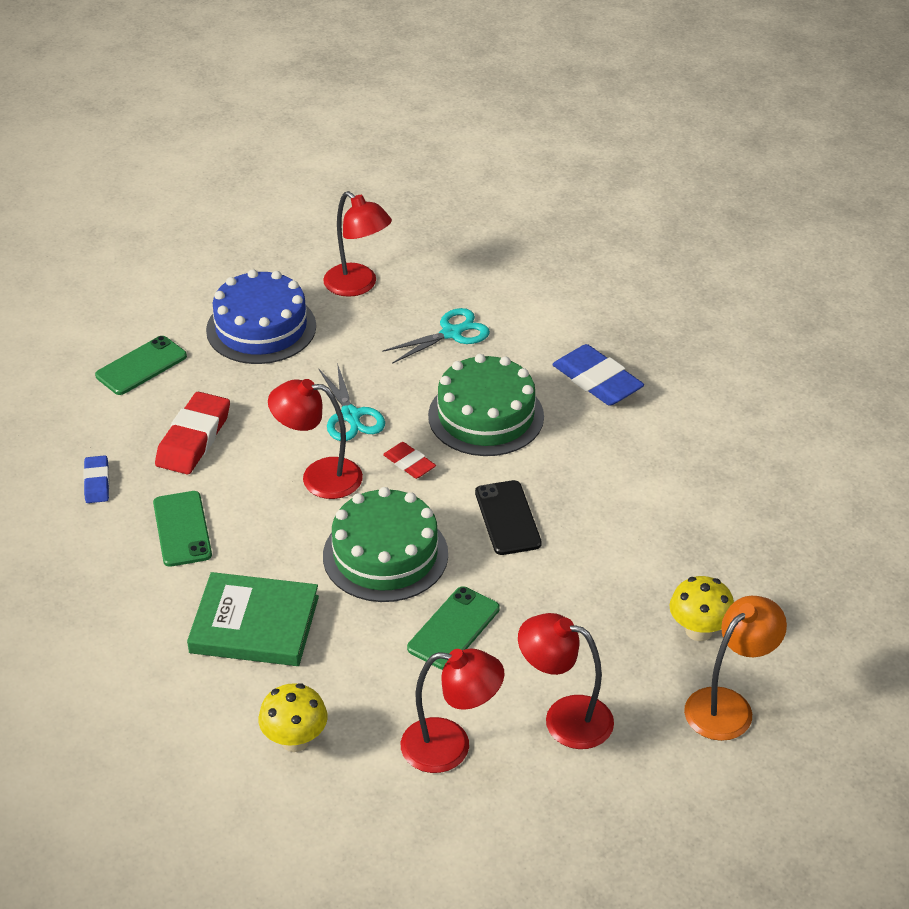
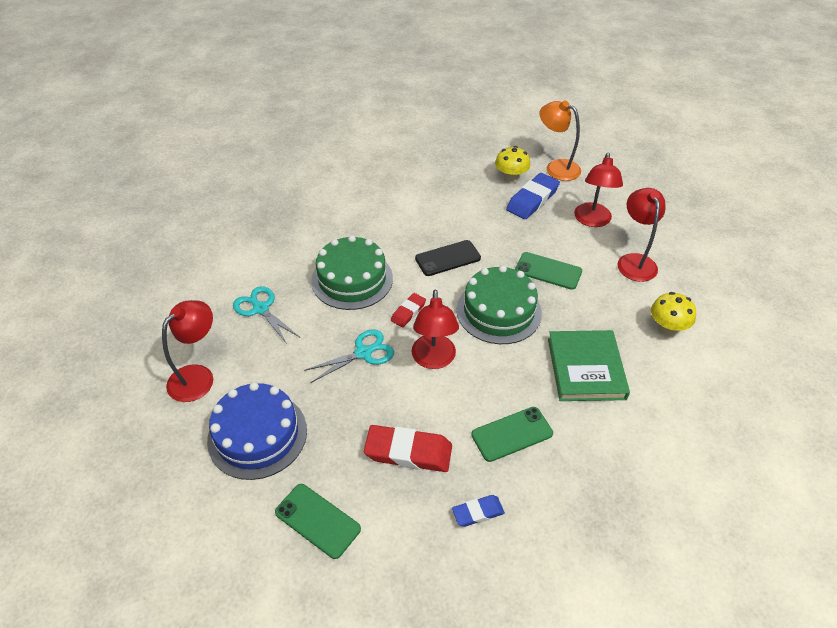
camera: 100 degrees left, 5 degrees up
(597, 381) = (309, 231): blue eraser -> blue eraser (532, 199)

